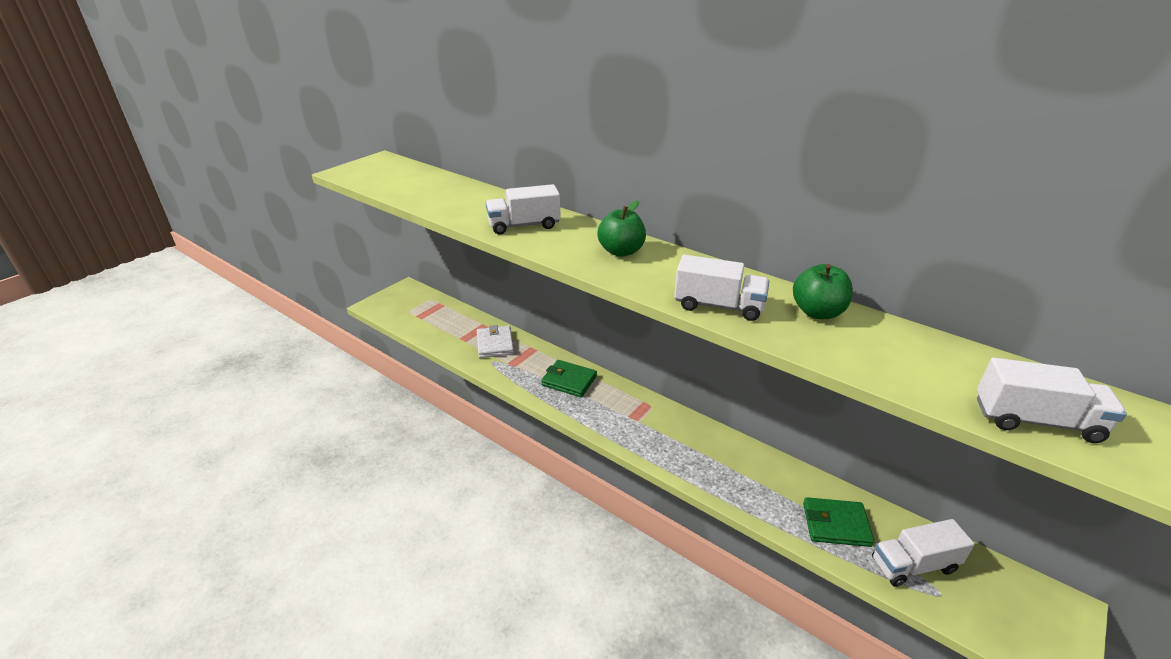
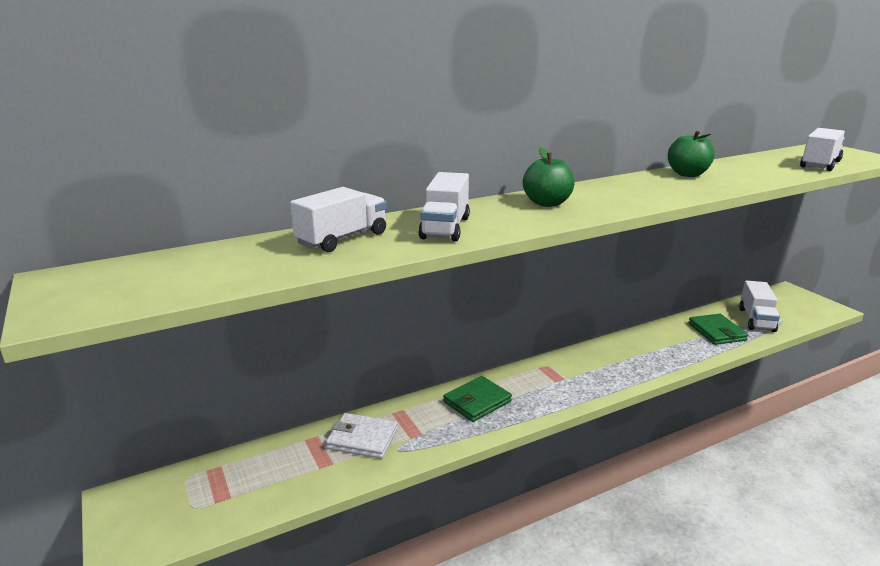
camera: 65 degrees left, 10 degrees down
(718, 306) = (668, 194): white truck -> white truck (342, 239)
(836, 524) = (716, 332): green wallet -> green wallet turned 45 degrees counterclockwise

